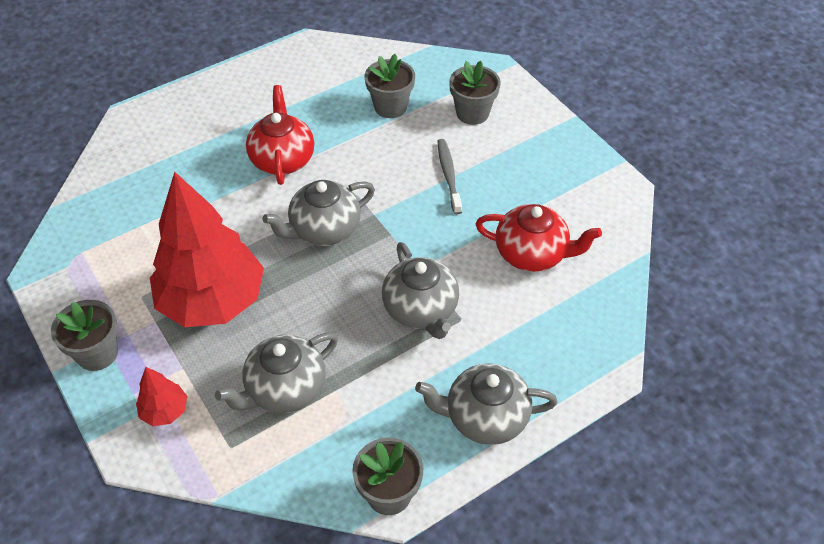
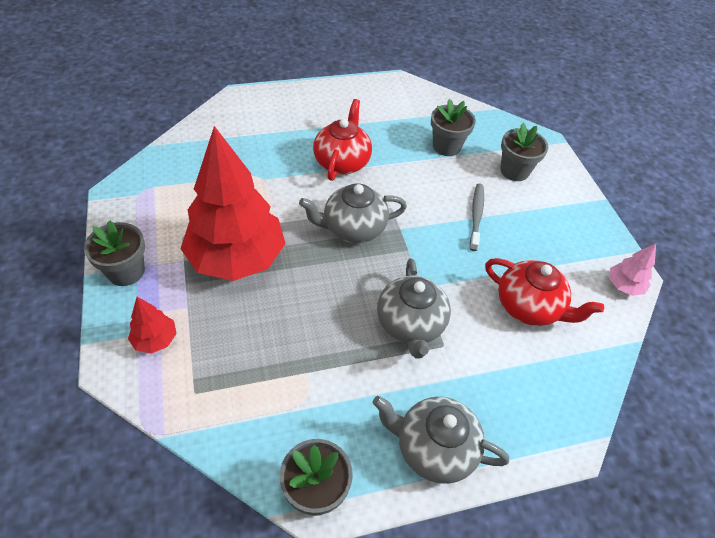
camera: 15 degrees right, 0 degrees up
(285, 389) = (263, 356): grey teapot -> none
(617, 203) = (623, 286): none -> pink tree

